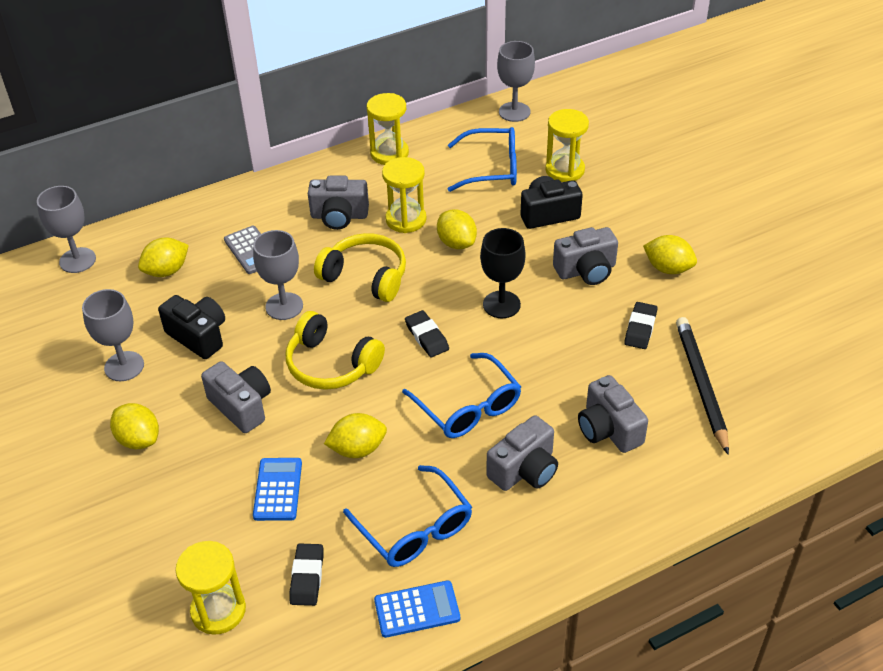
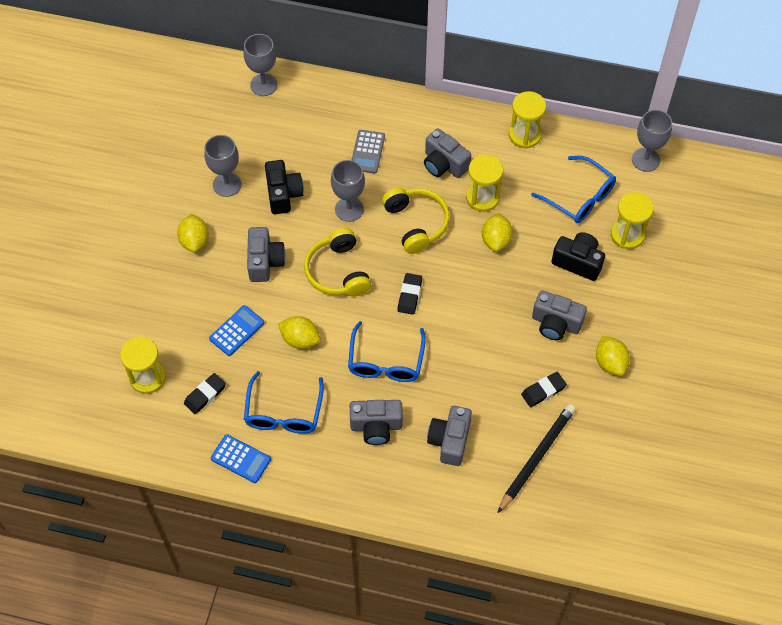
camera: 40 degrees right, 15 degrees up
(167, 271) = (306, 131): yellow lemon -> none
(501, 304) = (476, 307): black goblet -> none

